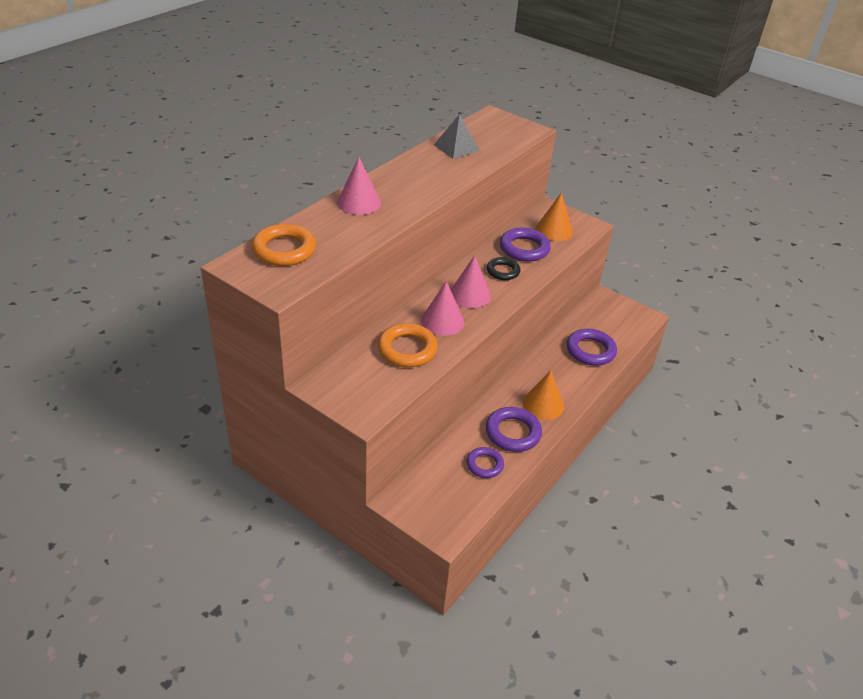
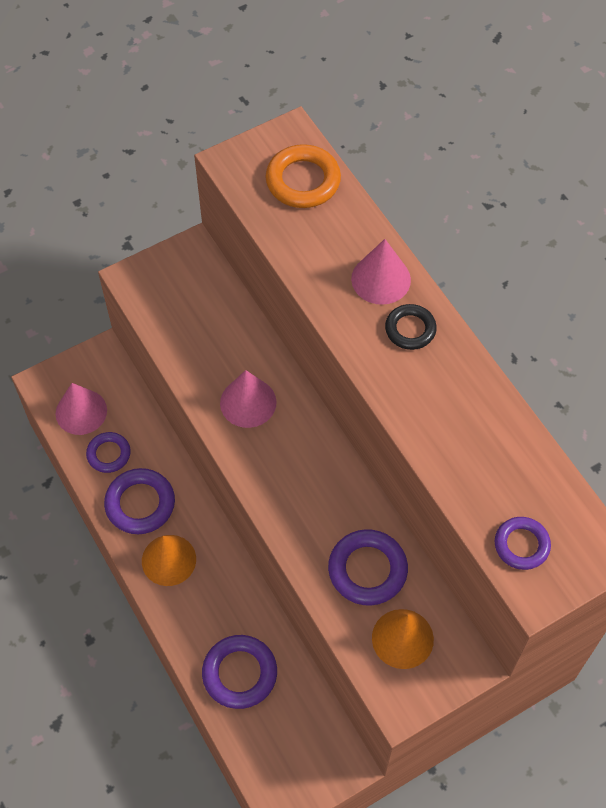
camera: 115 degrees right, 20 degrees up
(407, 349) = (213, 348): orange ring -> none
(456, 147) = (500, 449): grey pyramid -> none
(470, 295) = (287, 453): pink cone -> pink cone (81, 411)
(503, 271) = (323, 516): black ring -> black ring (410, 329)
(509, 136) = (521, 545): none -> purple ring

